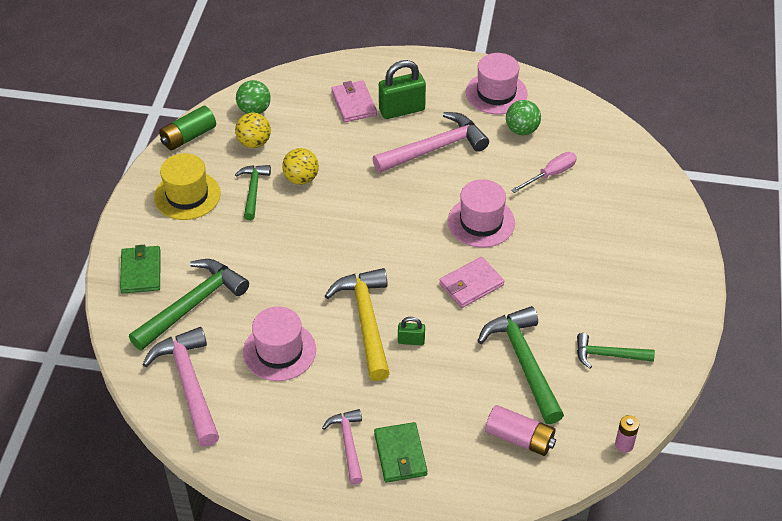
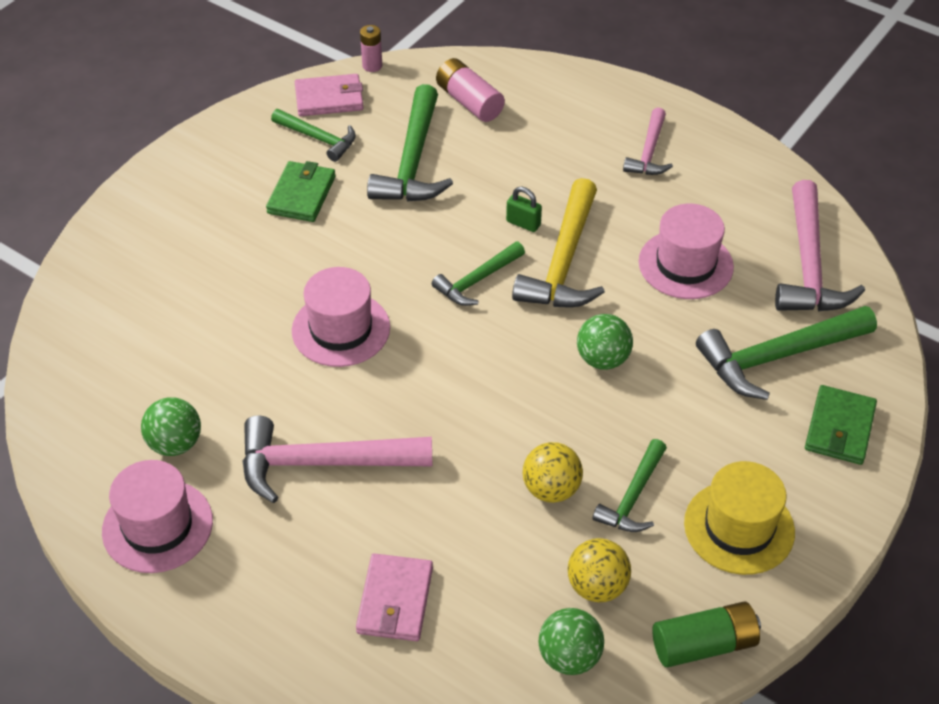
camera: 155 degrees left, 0 degrees up
(307, 262) = (602, 359): none -> green ball
(400, 454) = (599, 127): green wallet -> green wallet (301, 195)
(402, 110) = (326, 555): green padlock -> none
(417, 285) = (477, 280): none -> green hammer
(471, 285) = (411, 258): pink wallet -> pink wallet (329, 98)
(550, 174) = (196, 359): pink screwdriver -> none

